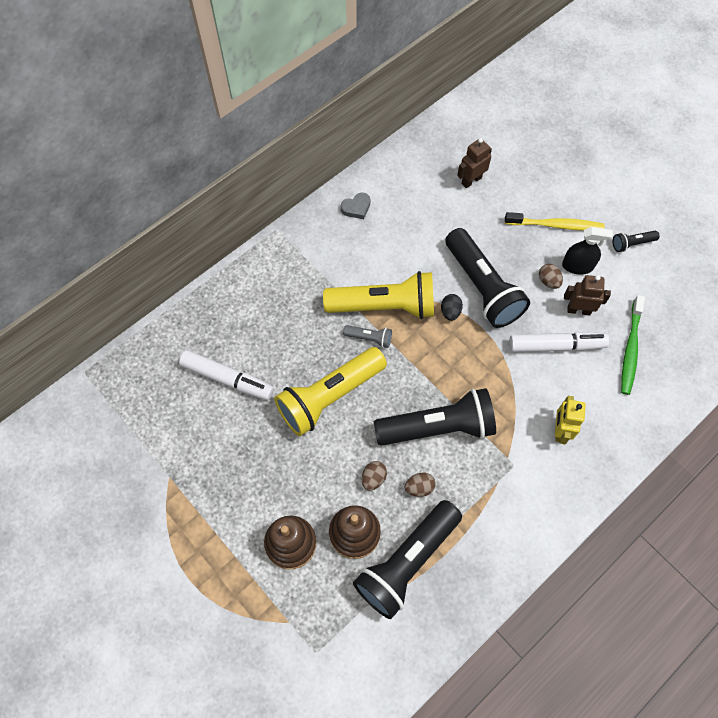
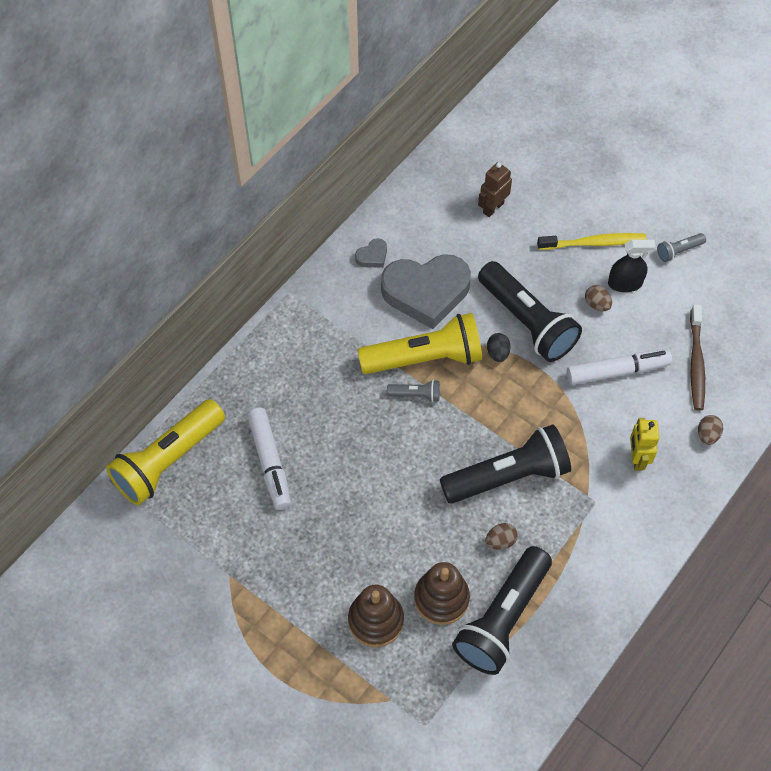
camera: 10 degrees left, 5 degrees down
(227, 379) = (270, 462): white marker -> white marker turned 60 degrees clockwise
(329, 397) = (385, 463): yellow flashlight -> yellow flashlight (168, 461)
(373, 478) = (450, 540): brown egg -> brown egg (707, 435)
(397, 247) = (426, 292): none -> grey heart
(578, 310) = (634, 330): brown robot -> none
(630, 349) = (696, 362): green toothbrush -> brown toothbrush
(632, 244) = (678, 251): black flashlight -> grey flashlight

